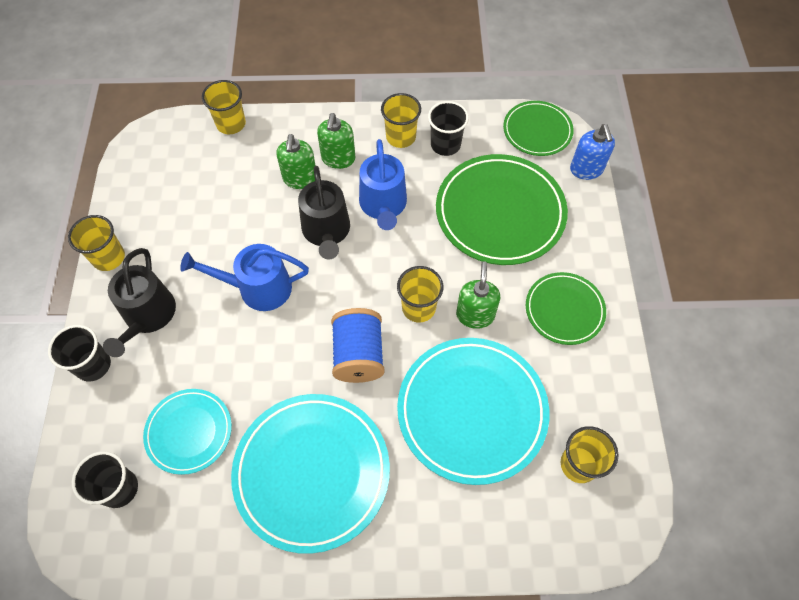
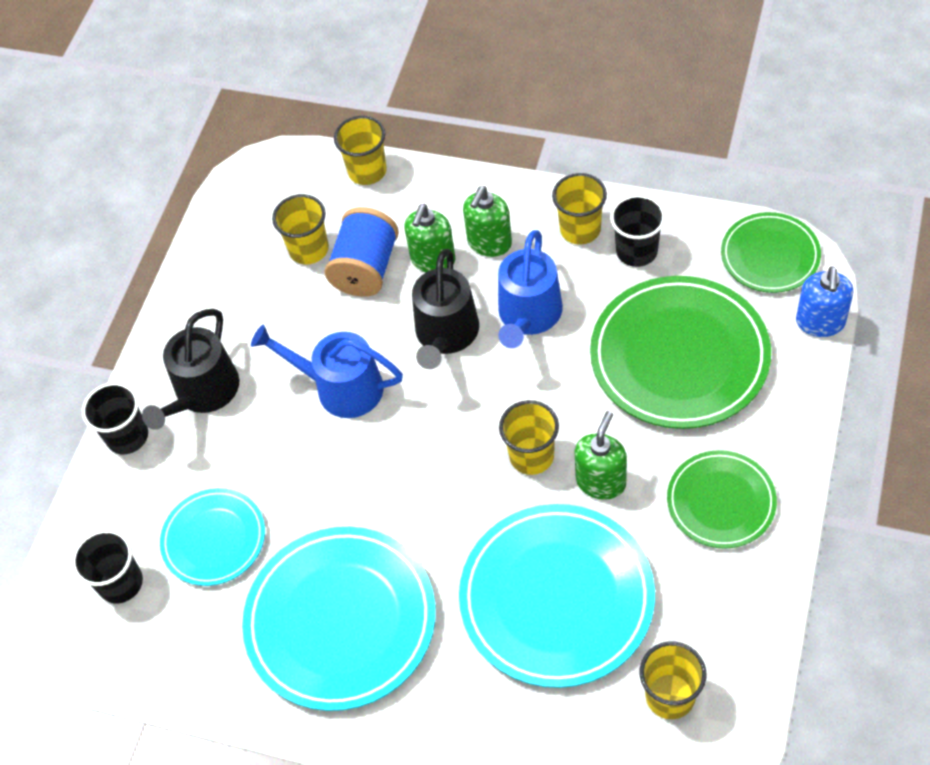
camera: 25 degrees right, 5 degrees down
(109, 257) = (177, 312): yellow cup -> yellow cup (309, 249)
(358, 355) = (438, 497): blue spool -> blue spool (366, 268)

